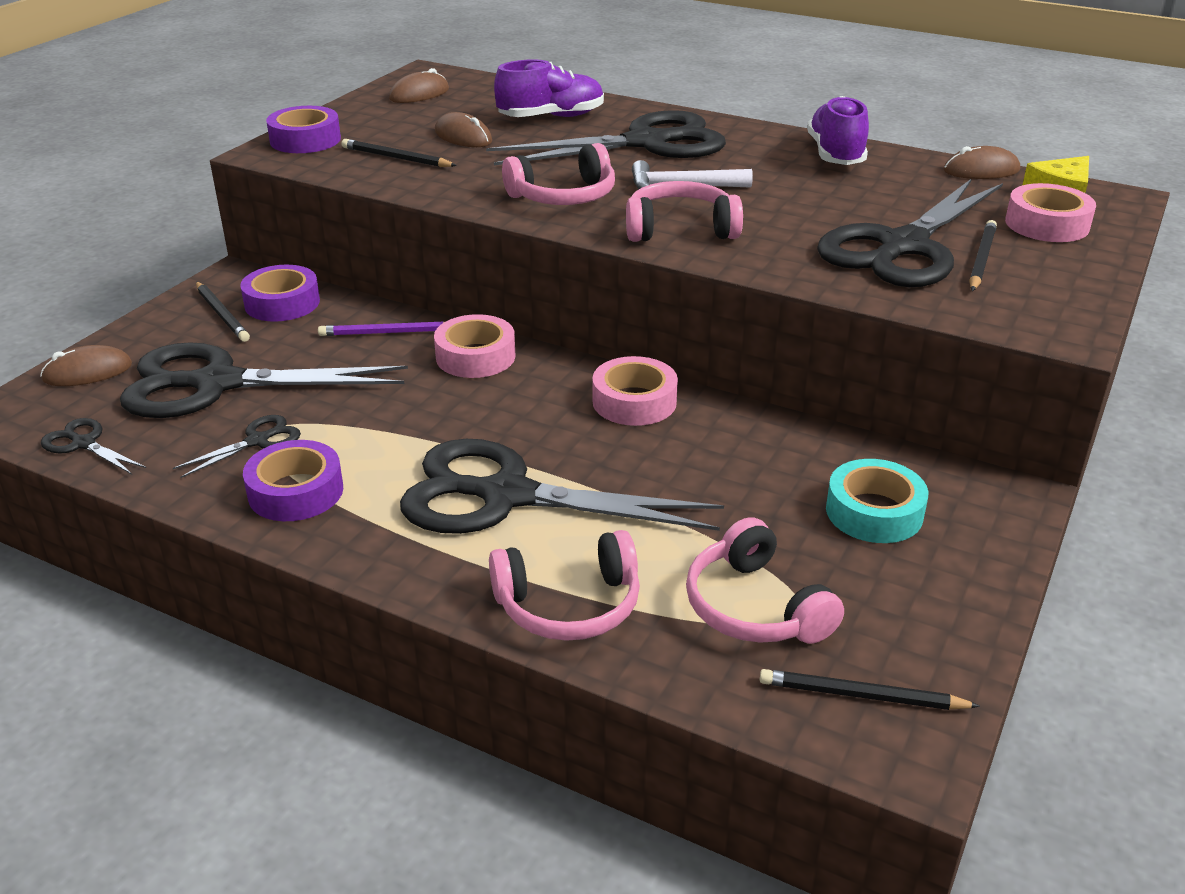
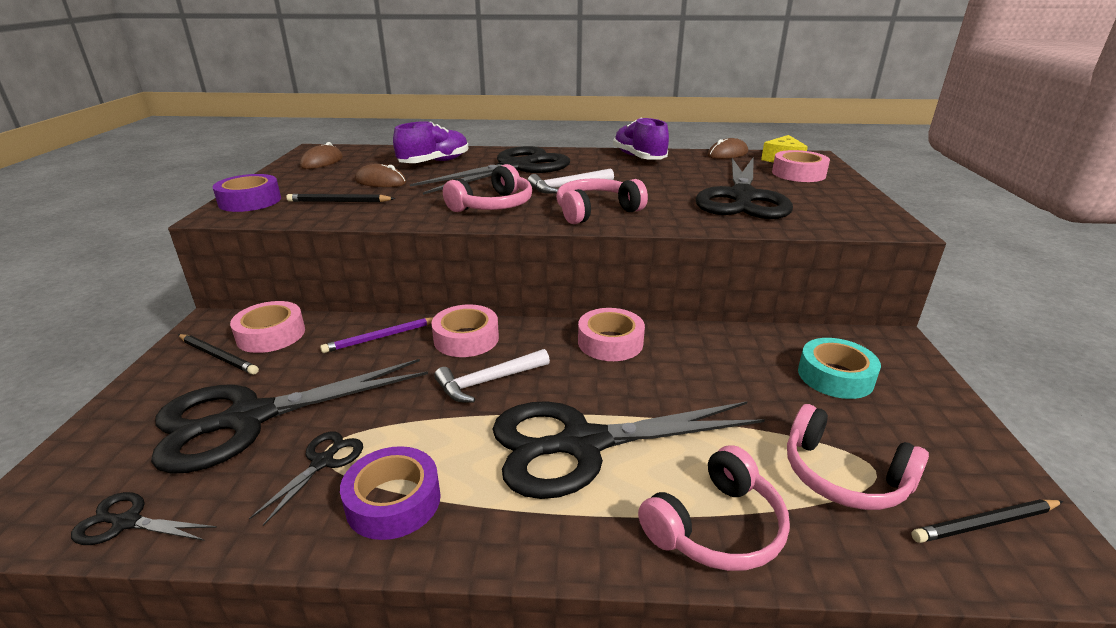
camera: 25 degrees left, 5 degrees down
(87, 372) = (97, 444): brown mouse -> none
(282, 303) = (271, 334): purple tape -> pink tape
(463, 408) = (488, 381): none -> white hammer
(981, 259) = (793, 196): black pencil -> none

